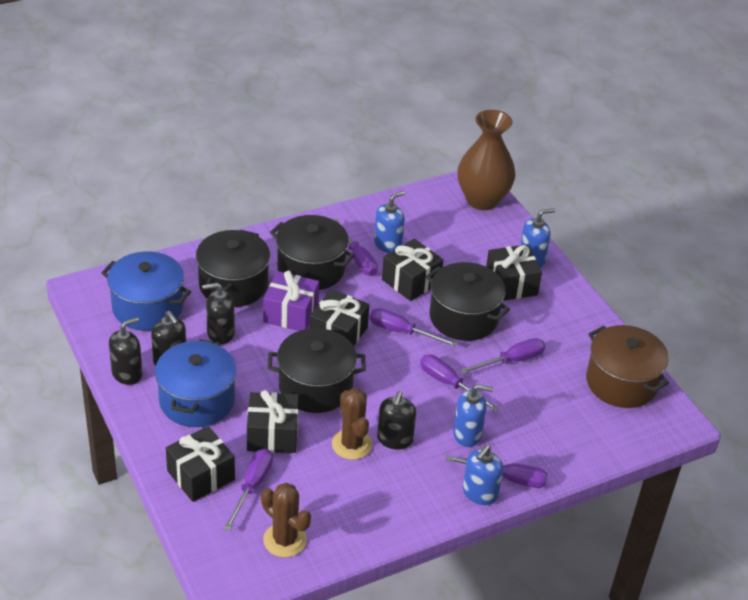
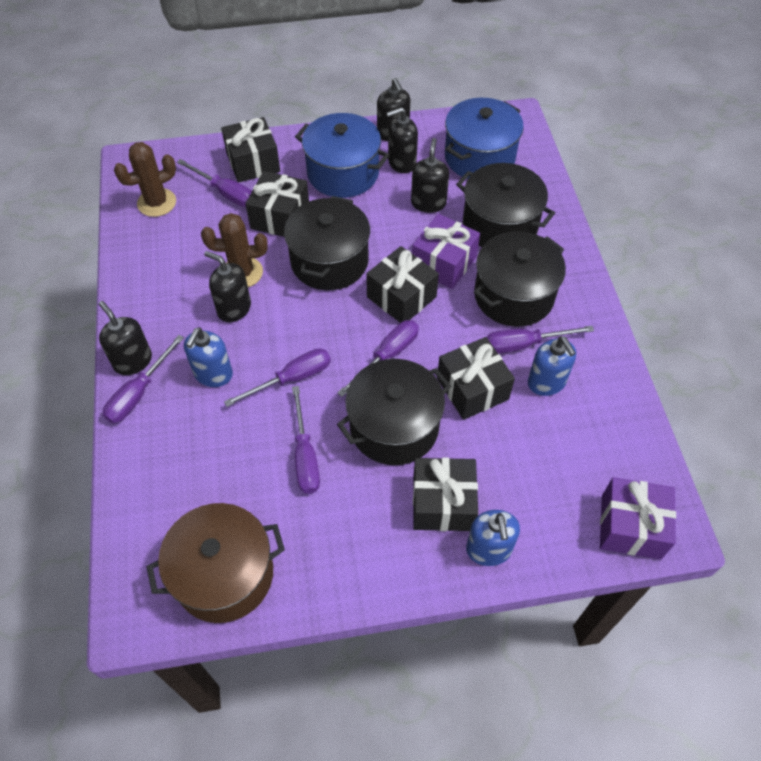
camera: 110 degrees right, 15 degrees up
(479, 493) = (133, 361): blue soap dispenser -> black soap dispenser
(482, 200) = (630, 527): brown vase -> purple gift

